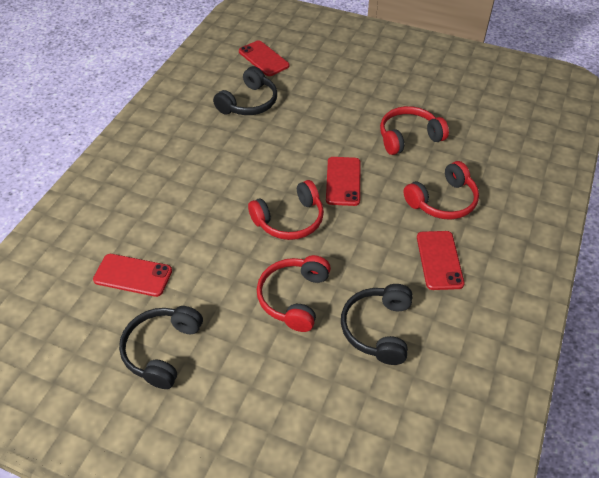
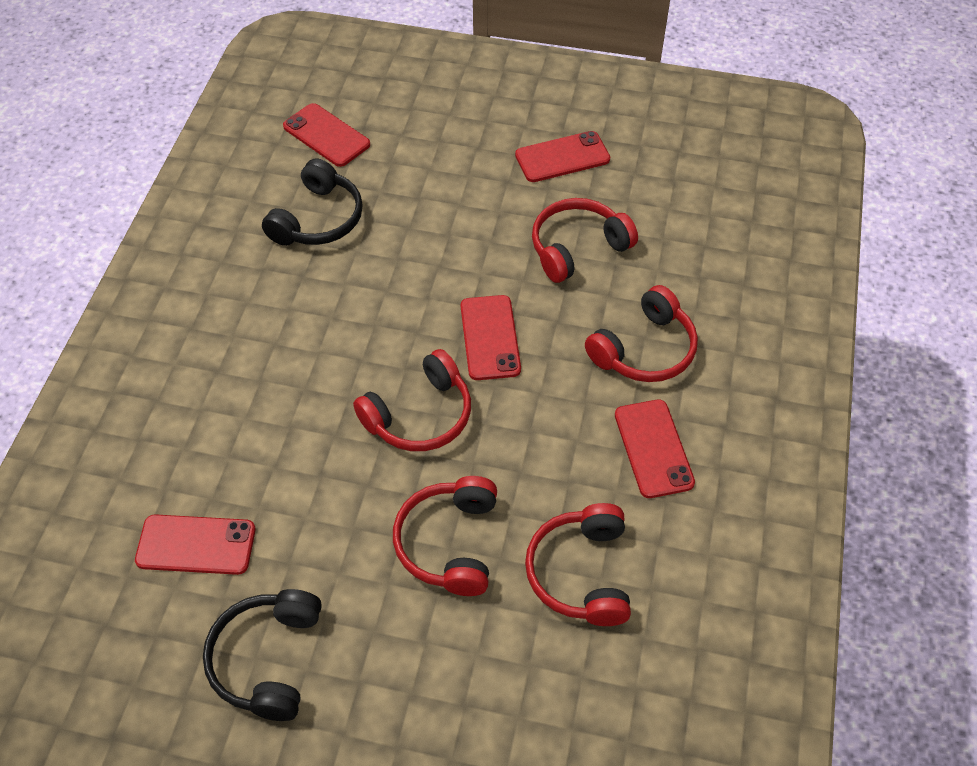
camera: 10 degrees left, 5 degrees up
(378, 329) = (581, 573): black headphones -> red headphones
(407, 86) = (562, 157): none -> red phone

